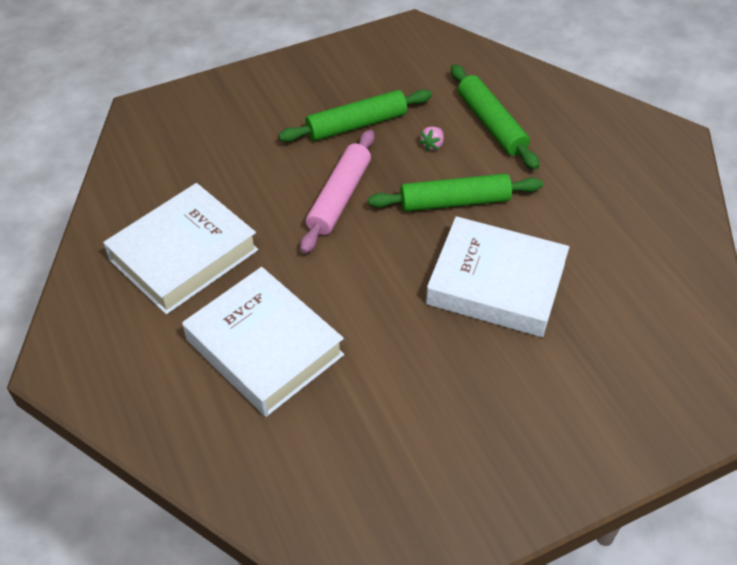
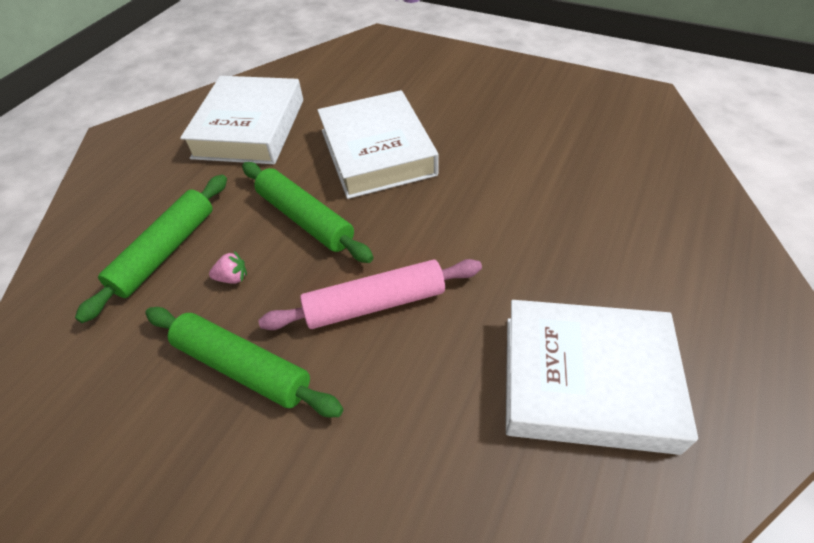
camera: 125 degrees left, 0 degrees up
(265, 347) = (590, 237): white book -> white book (249, 128)

